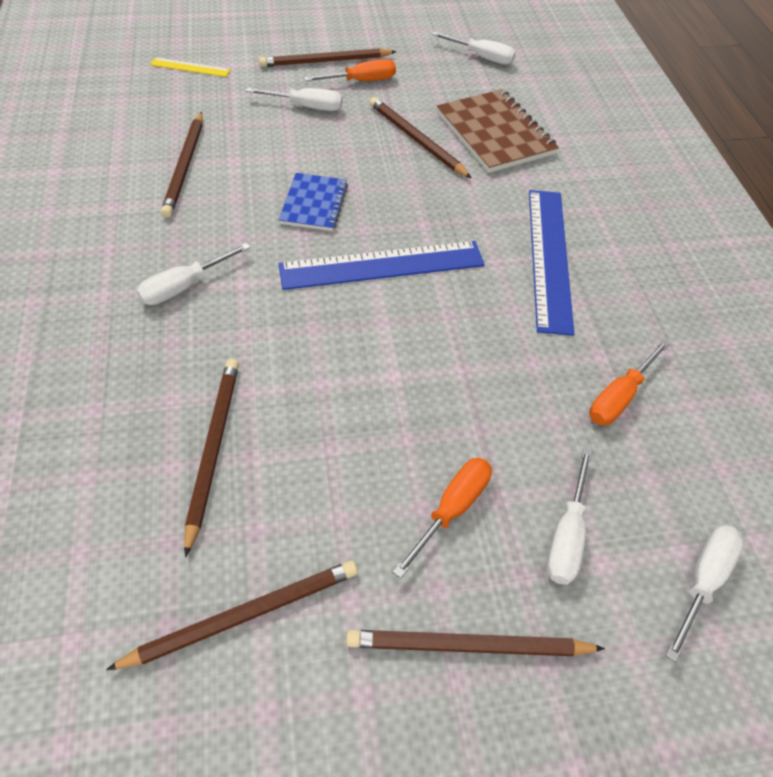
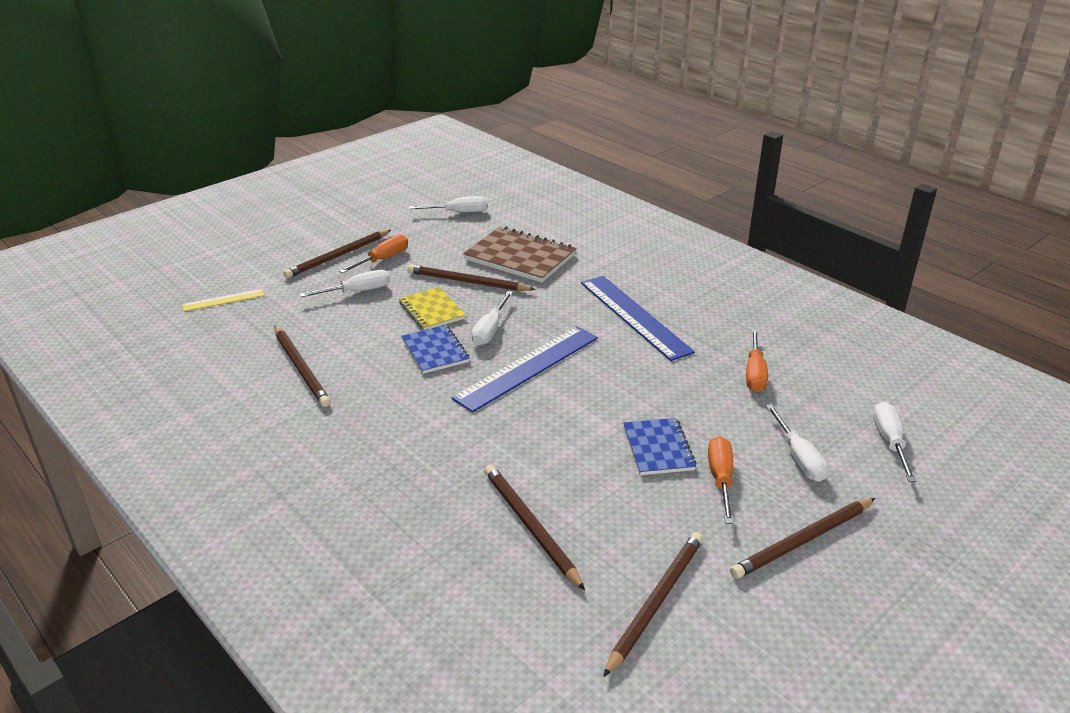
camera: 30 degrees left, 20 degrees down
(184, 286) = (394, 443): white screwdriver -> white screwdriver (490, 330)
(353, 157) = (432, 311): none -> yellow notebook
(421, 432) = (658, 448): none -> blue notebook

